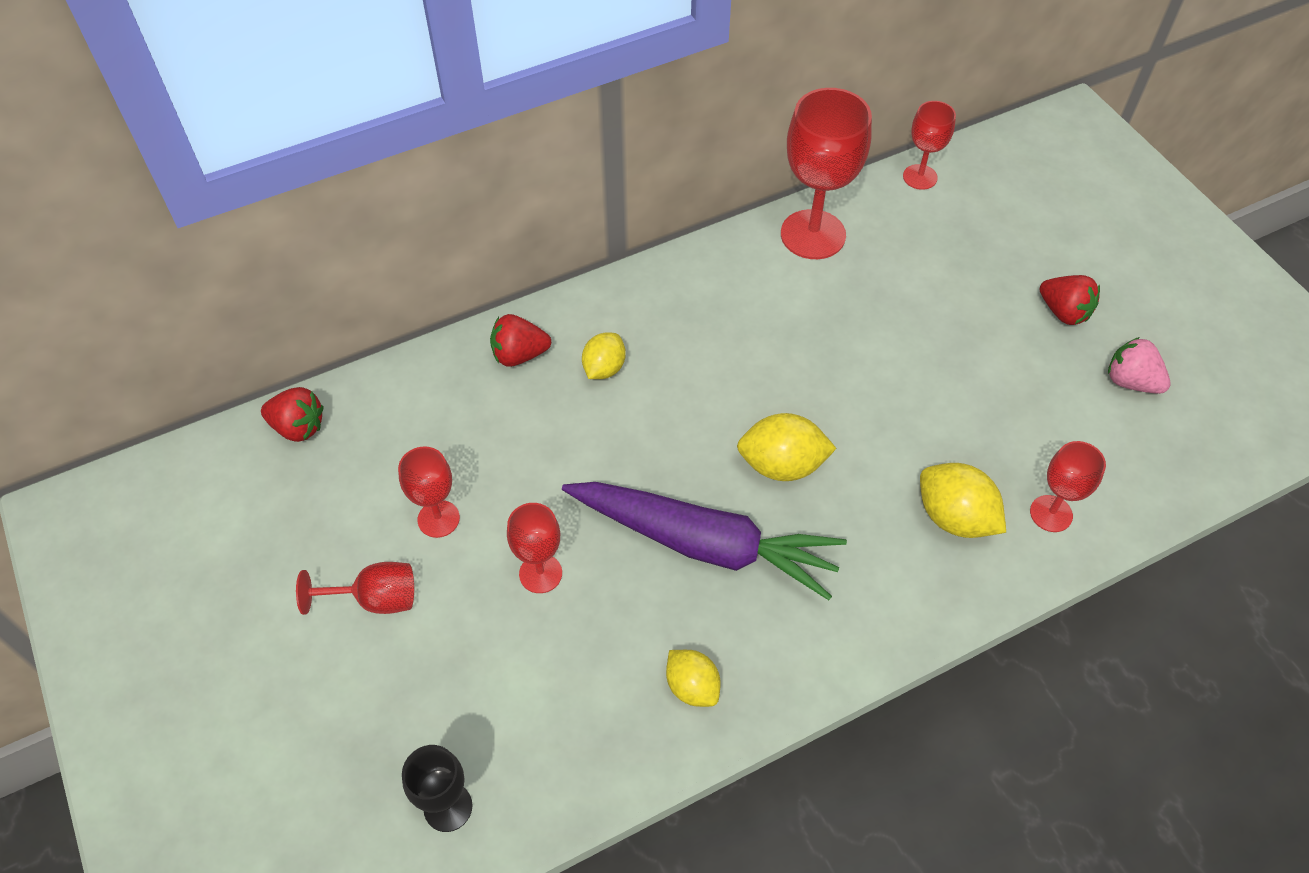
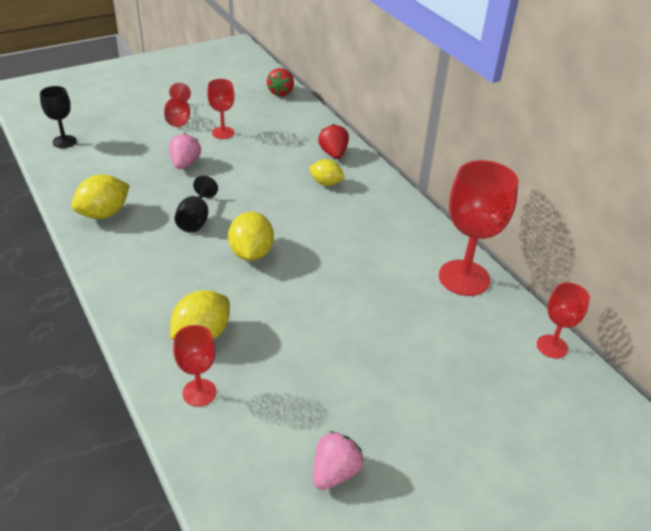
camera: 85 degrees right, 15 degrees down
(540, 573) = (185, 164): red goblet -> pink strawberry
(692, 686) = (104, 214): yellow lemon -> yellow lemon, size x1.51
(704, 544) = (196, 219): purple carrot -> black goblet
(1063, 312) = (411, 432): red strawberry -> none

